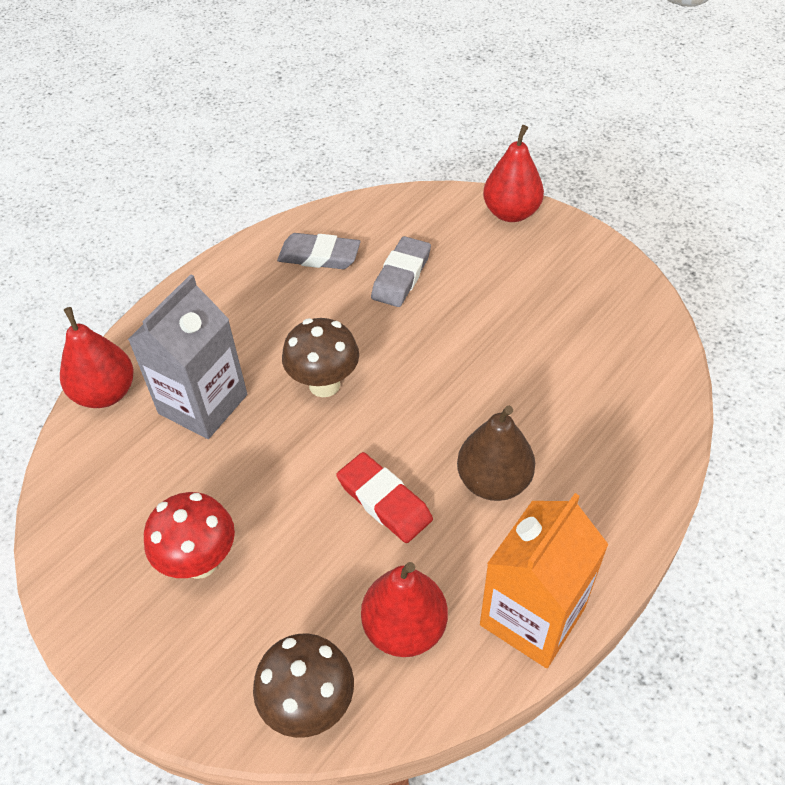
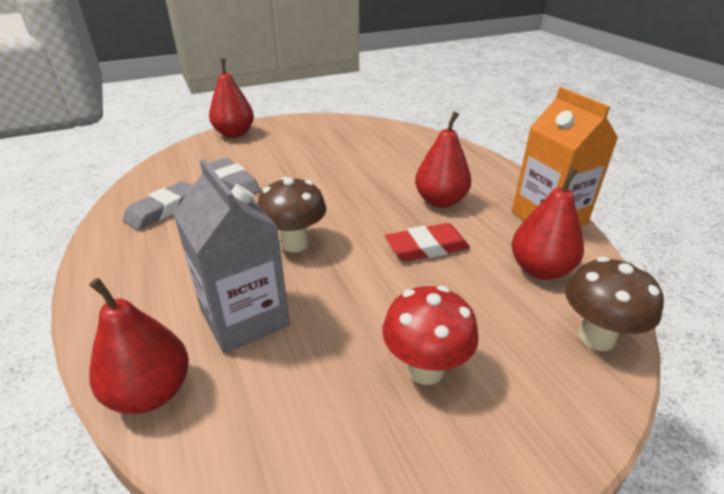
camera: 65 degrees left, 15 degrees down
(493, 481) = (440, 201): brown pear -> red pear

